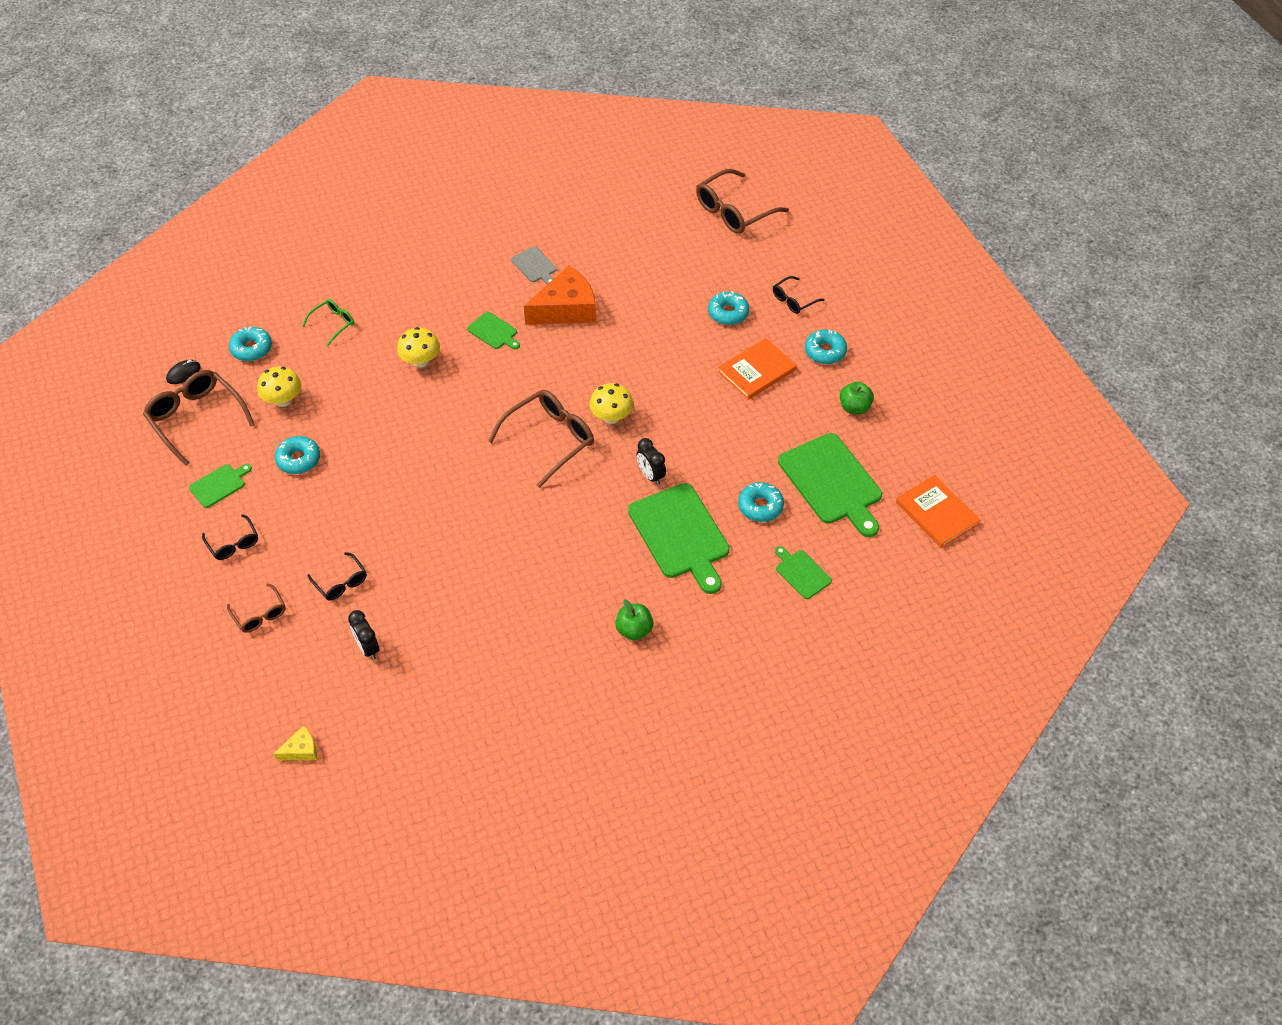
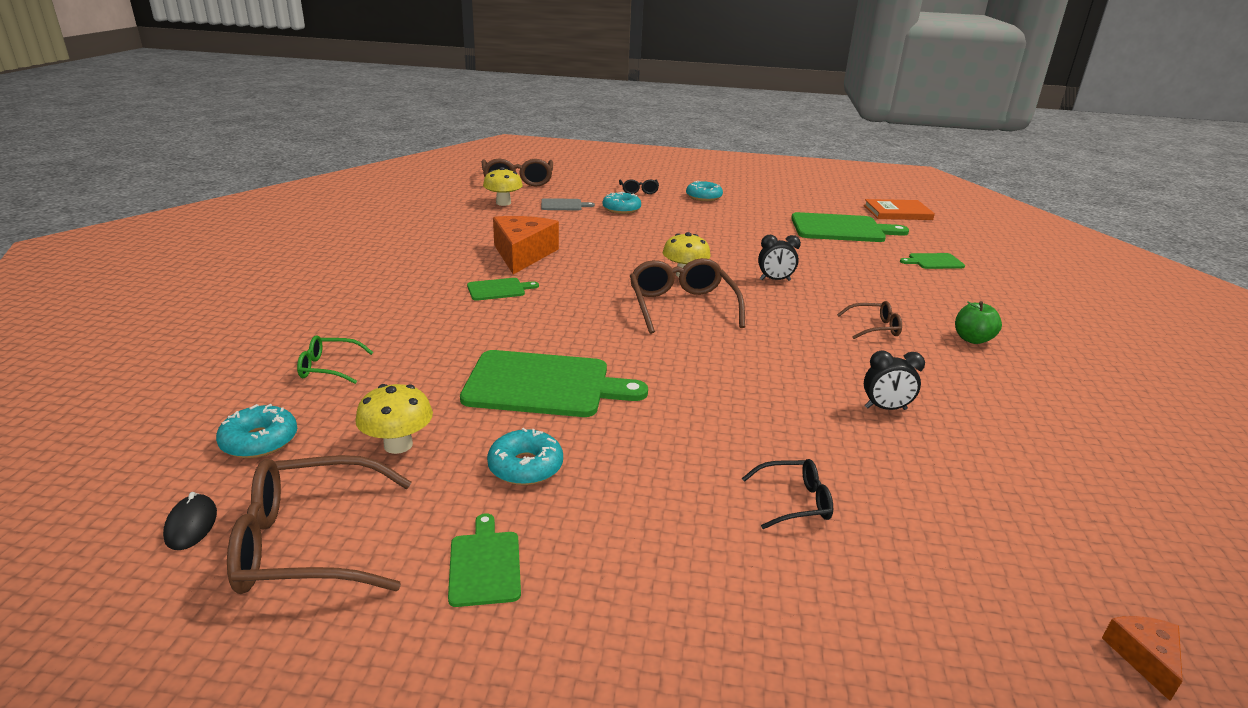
camera: 60 degrees left, 25 degrees down
(233, 543) = (630, 590): black glasses -> none
(260, 614) = (813, 610): brown glasses -> brown glasses (874, 328)
(301, 750) = (1144, 657): yellow cheese -> orange cheese
(333, 323) = (328, 368): green glasses -> green glasses turned 75 degrees counterclockwise
(368, 648) = (934, 516): black clock -> black clock (885, 408)
(421, 361) = (479, 335): yellow mushroom -> yellow mushroom (503, 203)
(535, 266) = (446, 250): grey cutting board -> grey cutting board (563, 205)
(680, 535) = (859, 289): green cutting board -> green cutting board (544, 385)
(757, 371) = (696, 218): orange book -> none
(760, 506) = (848, 254): turquoise donut -> none
(854, 407) = (770, 205): green apple -> none

